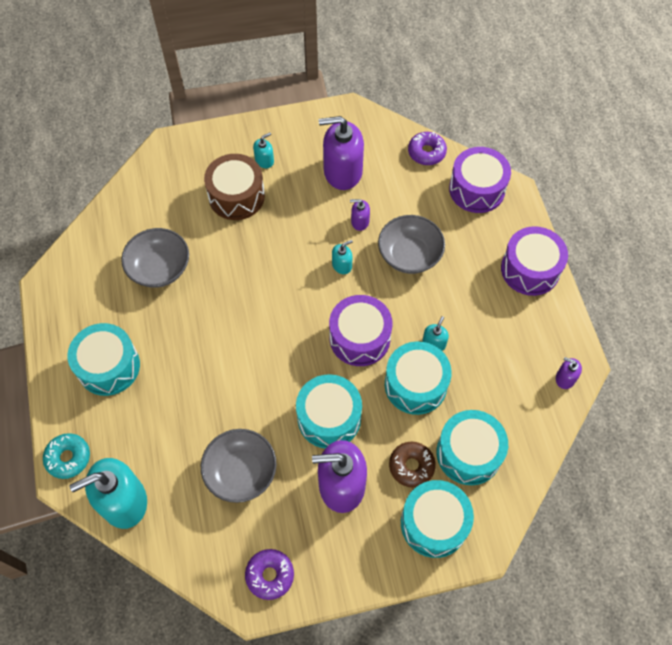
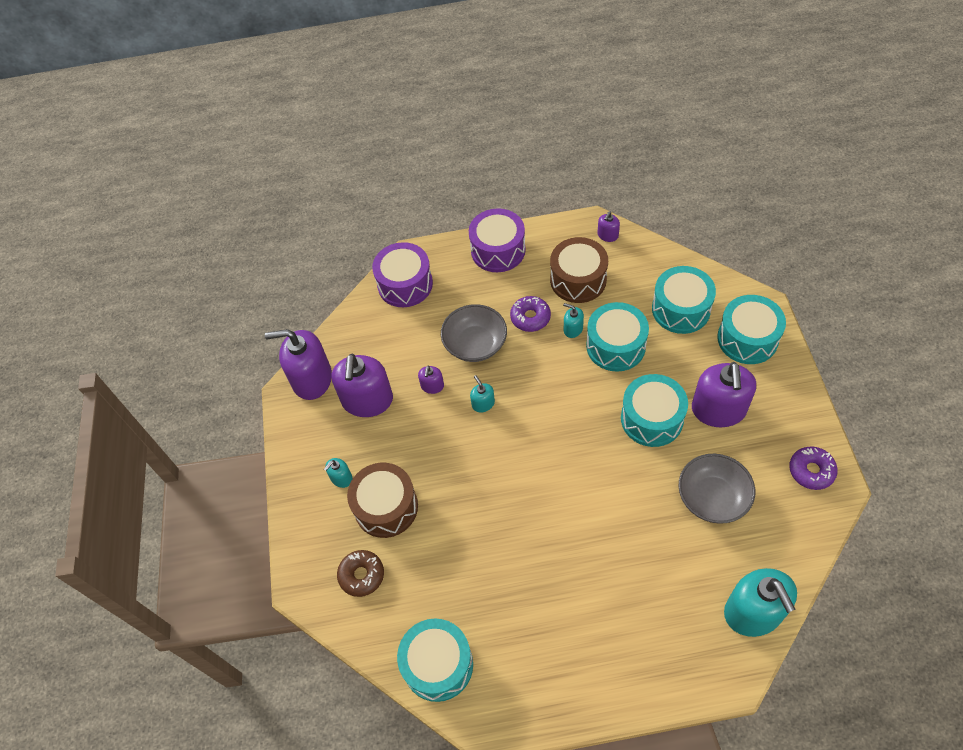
camera: 80 degrees left, 5 degrees down
(68, 458) = (710, 676): turquoise donut -> none
(109, 366) = (598, 639): turquoise drum -> turquoise drum (438, 664)
(159, 268) = (474, 589): grey bowl -> none
(264, 160) = (341, 478): turquoise soap dispenser -> turquoise soap dispenser turned 105 degrees counterclockwise
(359, 338) = (566, 390): purple drum -> none
(363, 126) = (312, 379): none -> purple soap dispenser
(411, 466) = (696, 353): brown donut -> brown donut (361, 575)
(426, 152) = (354, 323): purple donut -> purple donut (530, 317)
(499, 348) = (578, 280): none -> brown drum

